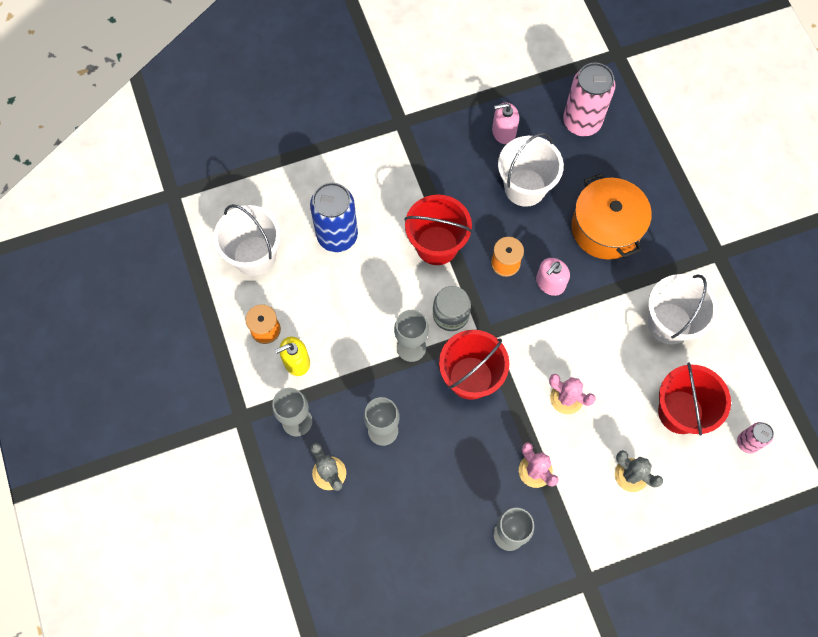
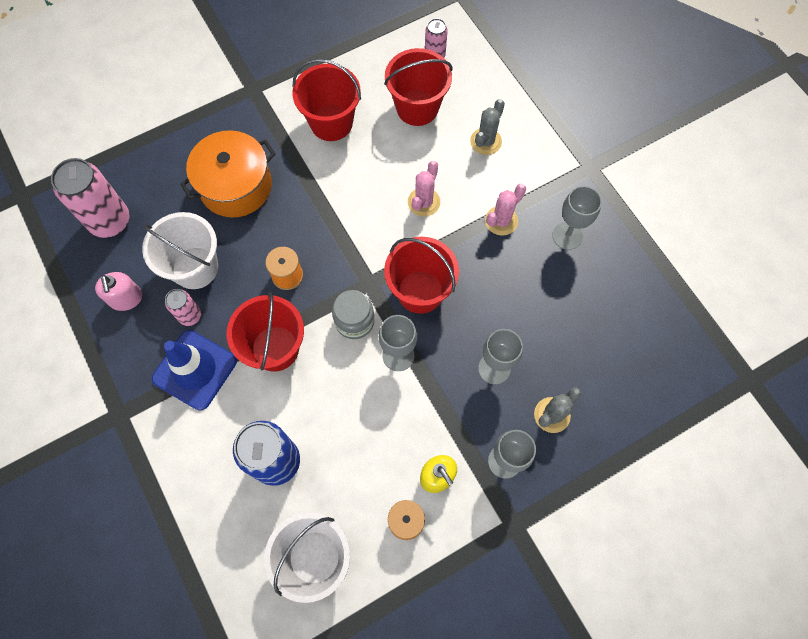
camera: 100 degrees left, 0 degrees up
(429, 180) = (195, 370): none -> blue traffic cone
(479, 180) = (190, 316): none -> pink can
(550, 283) = (304, 230): pink soap dispenser -> none
(669, 323) = (331, 123): white bucket -> red bucket

